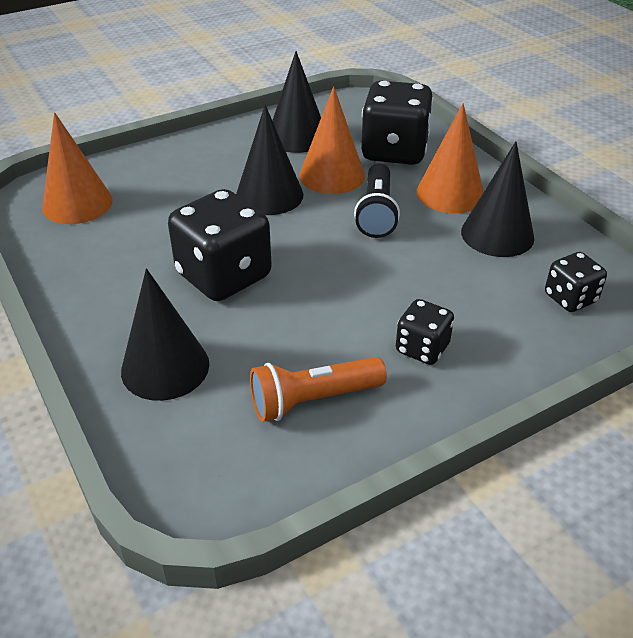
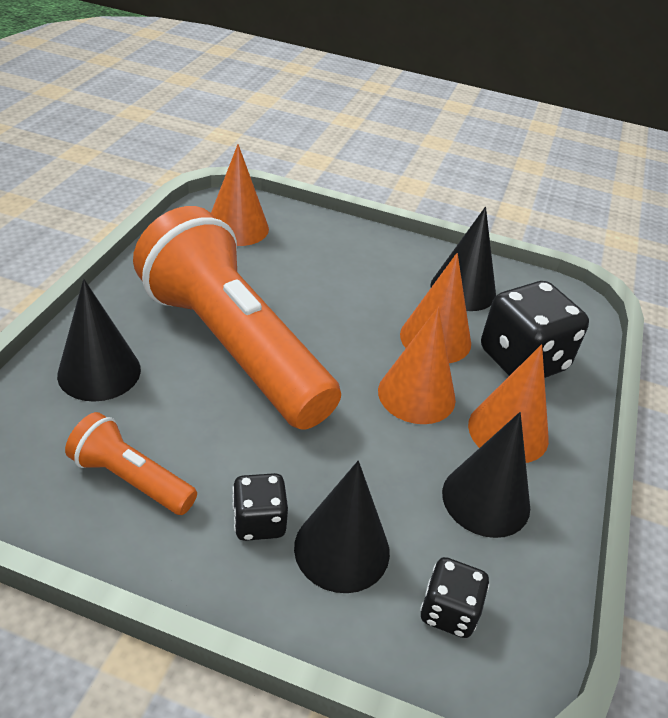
camera: 45 degrees right, 0 degrees up
(224, 276) = (232, 346): black dice -> orange flashlight
(269, 195) = (362, 316): black cone -> black cone (342, 549)
(377, 213) = (416, 395): black flashlight -> orange cone

